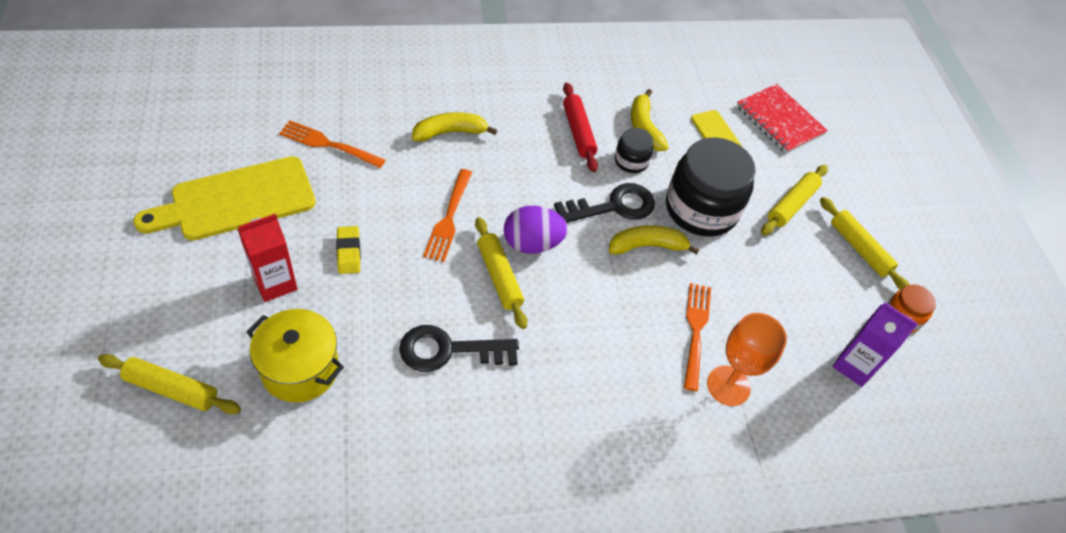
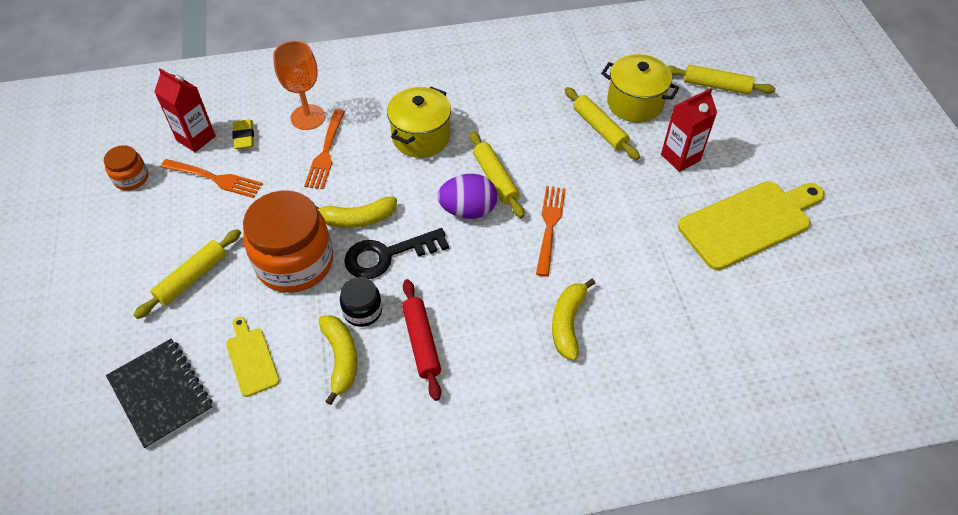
camera: 175 degrees left, 0 degrees up
(329, 144) = (690, 292): orange fork -> orange fork (214, 178)
(348, 252) = (630, 187): yellow eraser -> yellow eraser (244, 137)
(449, 350) = (528, 123): black key -> none
(450, 132) = (568, 323): yellow banana -> yellow banana turned 120 degrees clockwise
(584, 342) = (421, 137): none -> yellow pot
(701, 209) = (295, 262): black jar -> orange jar
(779, 120) = (161, 394): red notebook -> black notebook
(854, 366) = (196, 138): purple carton -> red carton
(859, 249) = (139, 237): yellow rolling pin -> yellow rolling pin (599, 128)

